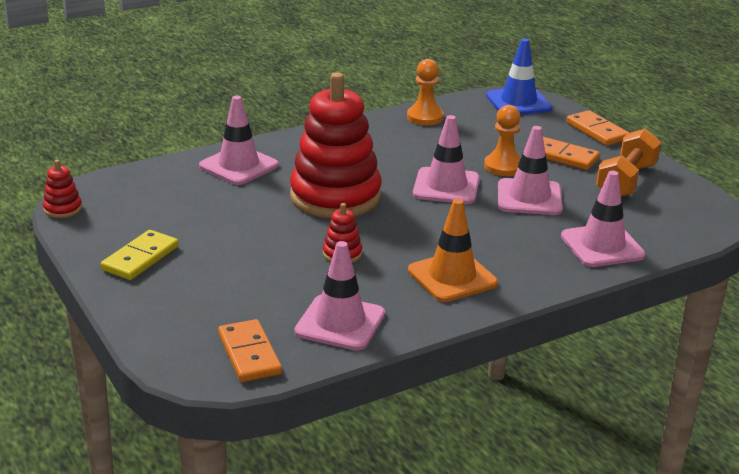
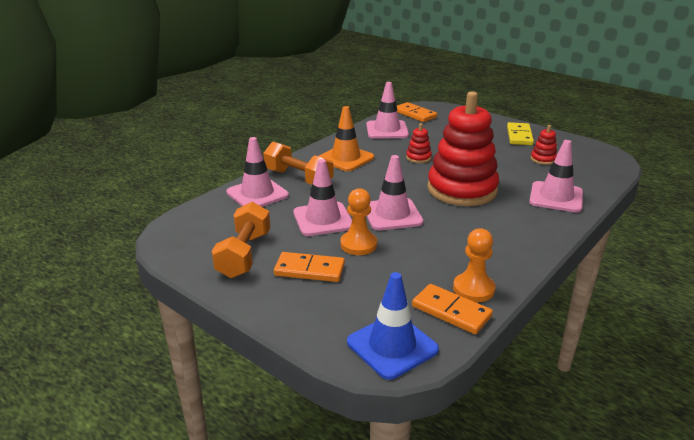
camera: 160 degrees right, 0 degrees up
(62, 209) = (604, 149): red stacking toy -> red stacking toy (543, 159)
(539, 258) = (298, 178): none -> orange dumbbell
(597, 131) = (283, 317): orange domino -> orange domino (451, 311)

